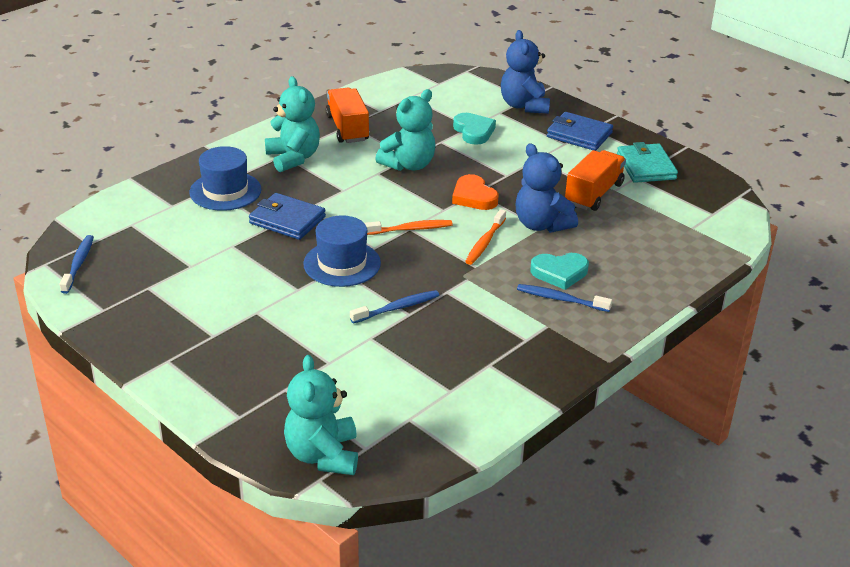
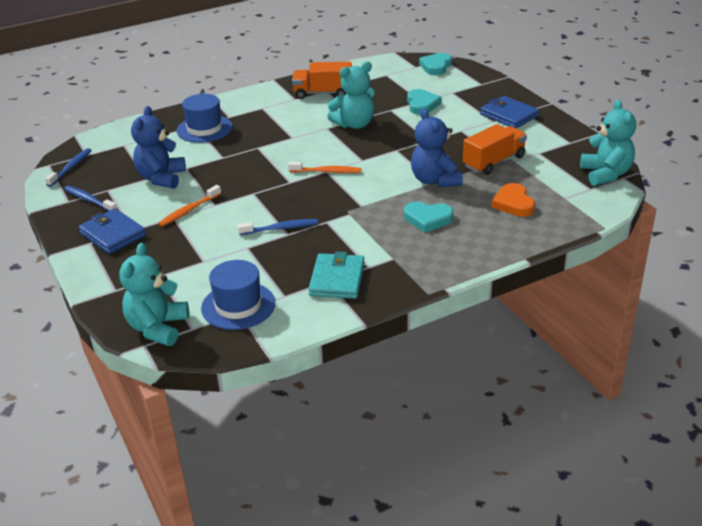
camera: 20 degrees right, 0 degrees up
(287, 220) = (237, 154): blue wallet -> blue wallet (113, 234)
(293, 158) = (269, 111): turquoise teddy bear -> turquoise teddy bear (606, 174)
(342, 264) = (258, 190): blue hat -> blue hat (238, 306)
(347, 128) = (323, 93): orange truck -> orange truck turned 90 degrees counterclockwise
(463, 81) = (436, 66): none -> turquoise heart
(474, 197) = (392, 153): orange heart -> orange heart (513, 203)
(485, 242) = (380, 188): orange toothbrush -> orange toothbrush (189, 210)
(524, 106) = (475, 89): blue teddy bear -> blue teddy bear (161, 178)
(560, 299) = (416, 239): blue toothbrush -> blue toothbrush (89, 200)
(646, 167) = (552, 145): turquoise wallet -> turquoise wallet (337, 279)

